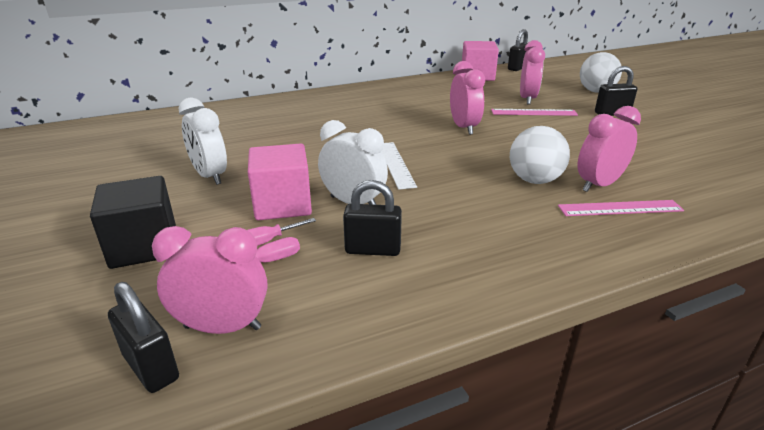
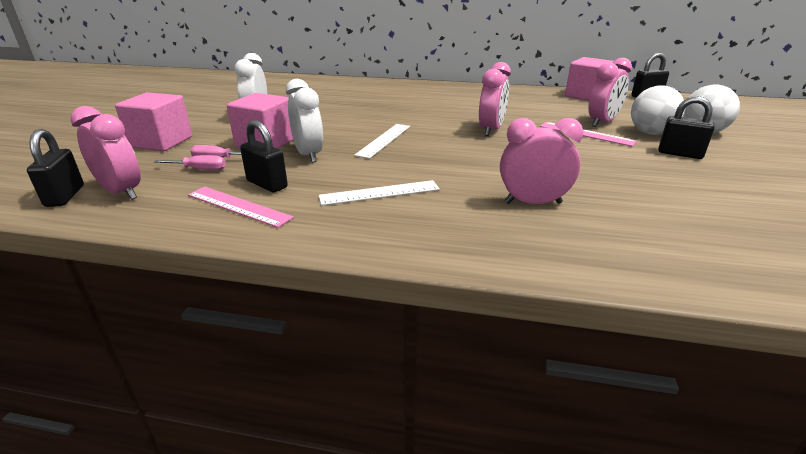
camera: 35 degrees right, 0 degrees up
(144, 246) = (161, 142): black cube -> pink cube
(485, 218) = (379, 193): none -> white ruler
(534, 180) = (476, 181): white ball -> white ball (650, 133)
(620, 208) = (515, 225): pink ruler -> pink ruler (239, 206)

